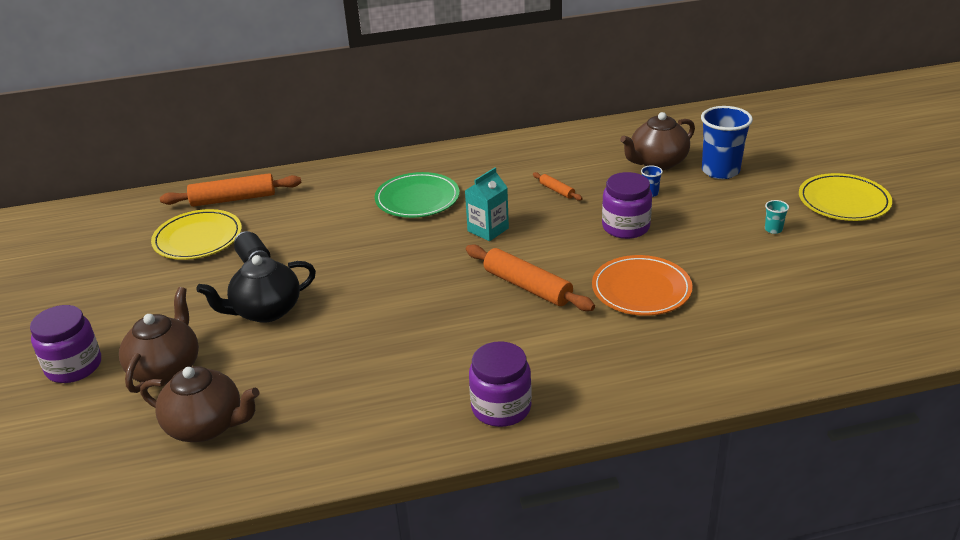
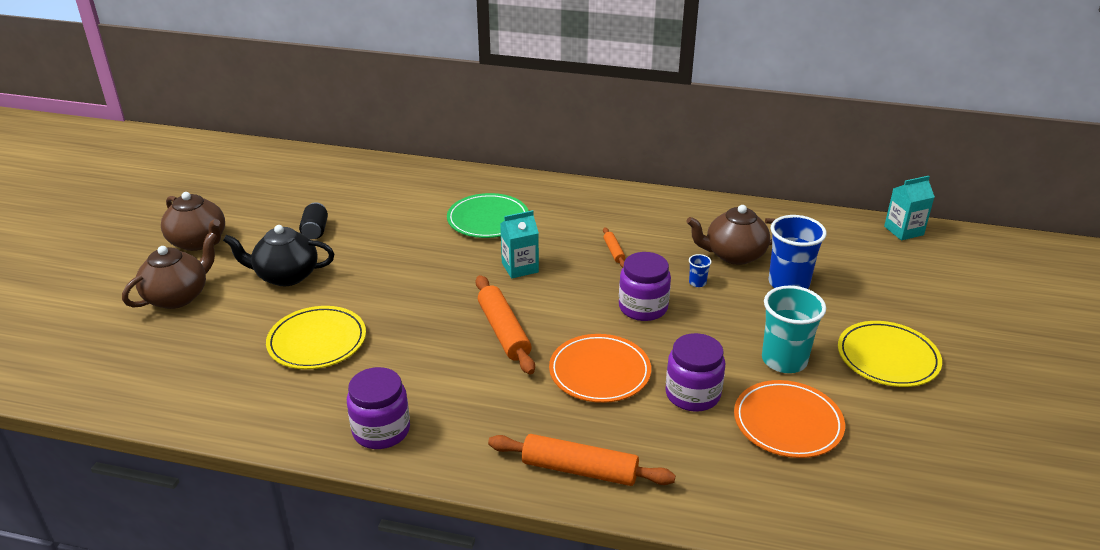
camera: 25 degrees right, 0 degrees up
(74, 366) = (123, 270): purple jar -> purple jar (692, 394)
(198, 238) = (293, 197): yellow plate -> yellow plate (317, 341)
(206, 426) = (163, 353): brown teapot -> brown teapot (199, 242)
(233, 199) = (348, 172): orange rolling pin -> orange rolling pin (579, 470)
(766, 105) = (903, 231): none -> turquoise carton
(773, 229) = (784, 360): turquoise cup -> turquoise cup, size x2.36
(820, 274) = (787, 423): none -> orange plate

